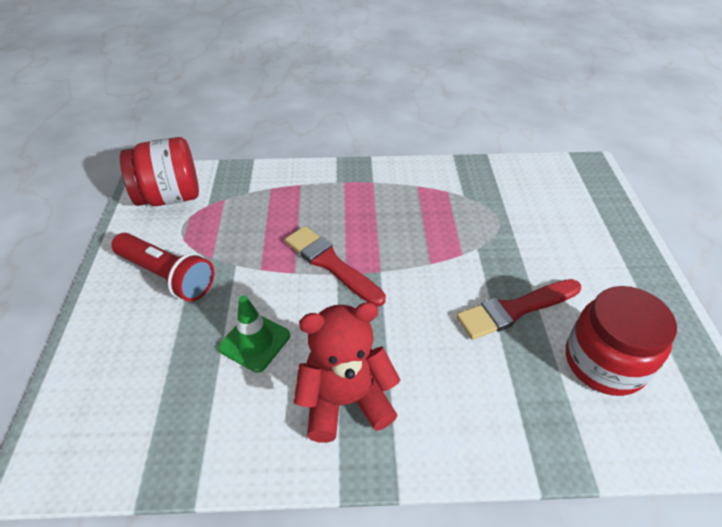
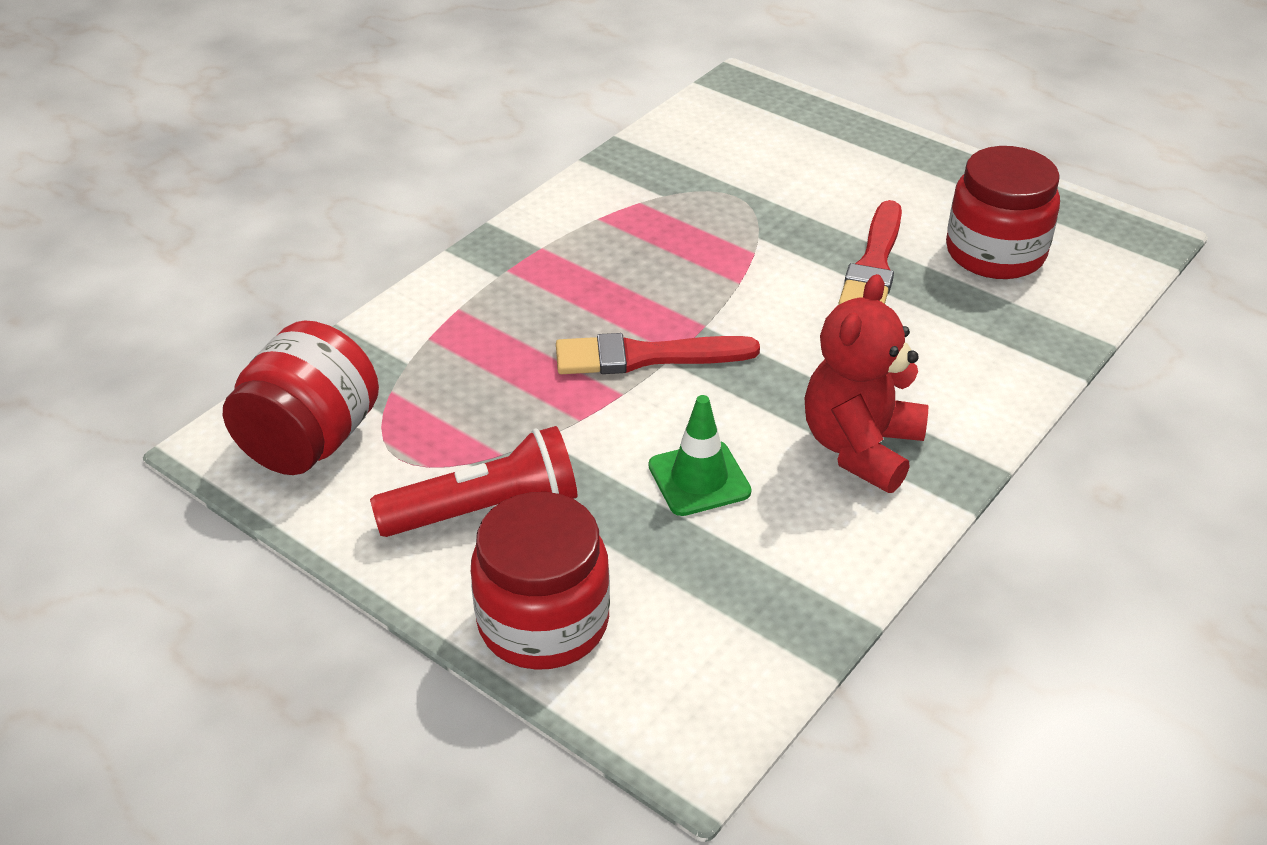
camera: 50 degrees left, 5 degrees down
(101, 344) = (543, 622): none -> red jar

